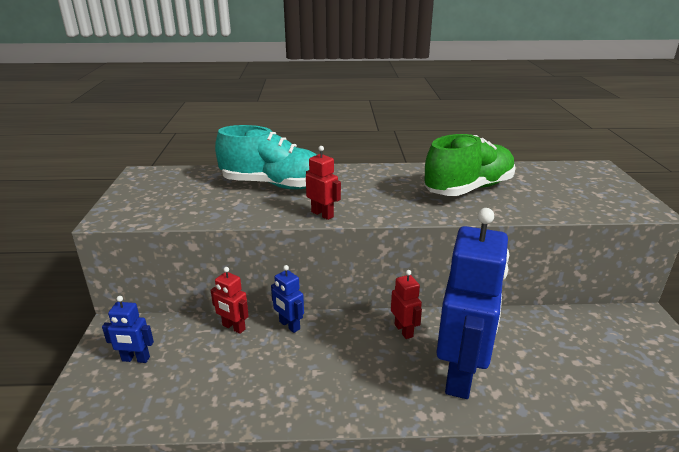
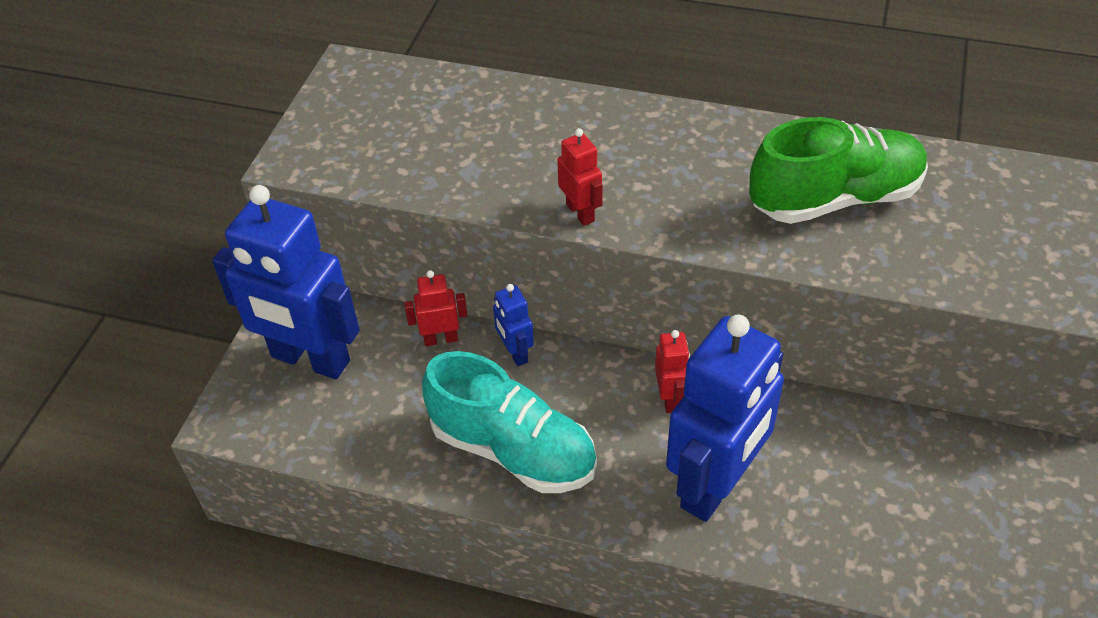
camera: 20 degrees right, 20 degrees up
(135, 359) = (310, 360): blue robot -> blue robot, size x2.30
(233, 327) = (441, 339): red robot -> red robot turned 120 degrees clockwise
(274, 185) = (533, 131): turquoise shoe -> turquoise shoe (513, 450)

